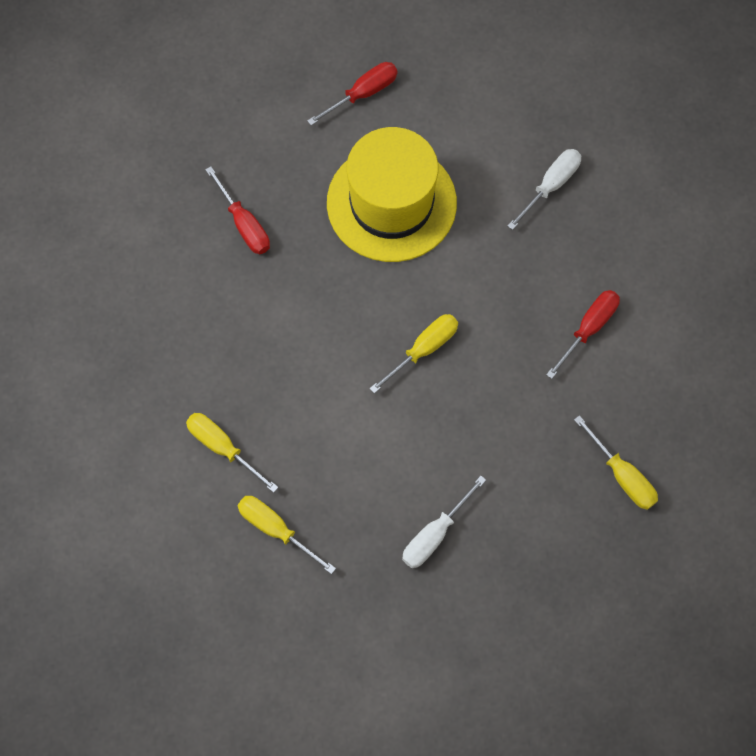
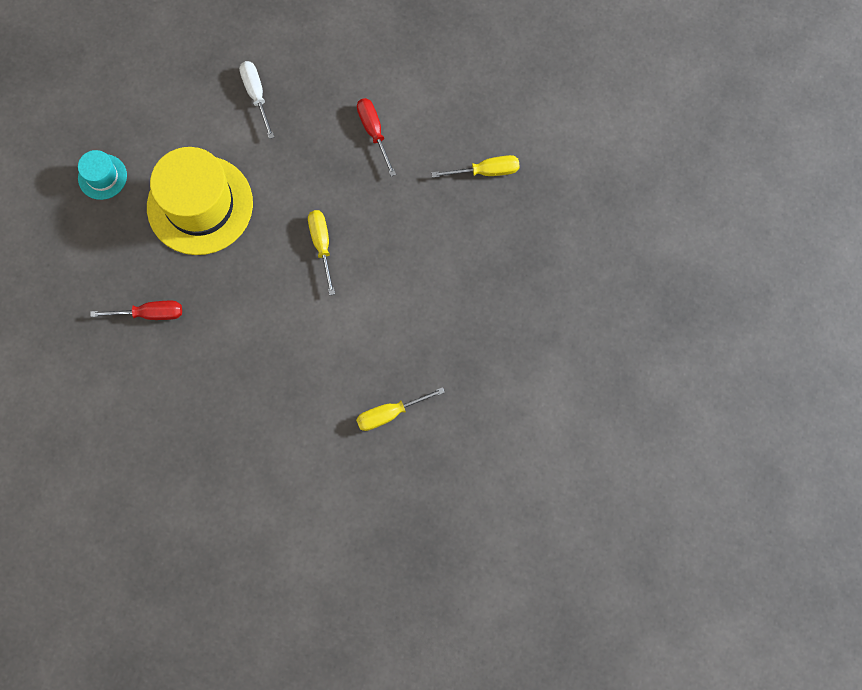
camera: 60 degrees left, 5 degrees up
(222, 448) = (309, 418): yellow screwdriver -> none
(363, 93) = (102, 177): red screwdriver -> turquoise hat
(435, 534) = (455, 311): white screwdriver -> none

